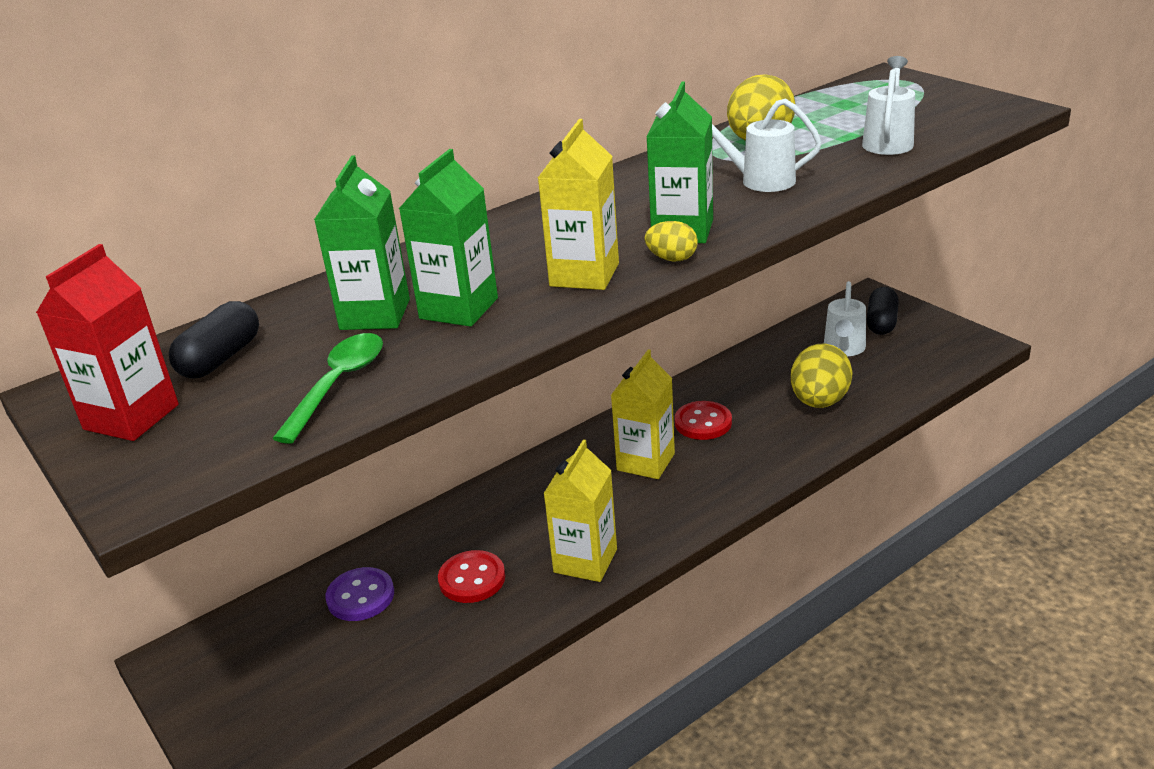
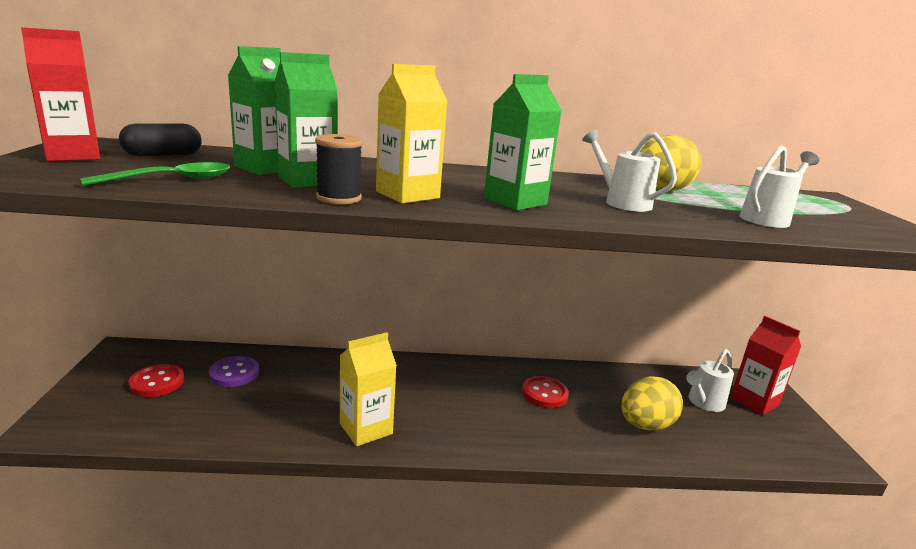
camera: 30 degrees right, 10 degrees down
(472, 579) = (295, 399): red button -> red button (157, 382)
(541, 315) = (339, 198): none -> black spool
(645, 462) = (478, 395): yellow carton -> none
(672, 259) = (477, 208): yellow egg -> none
(881, 322) = (754, 401): black capsule -> red carton

